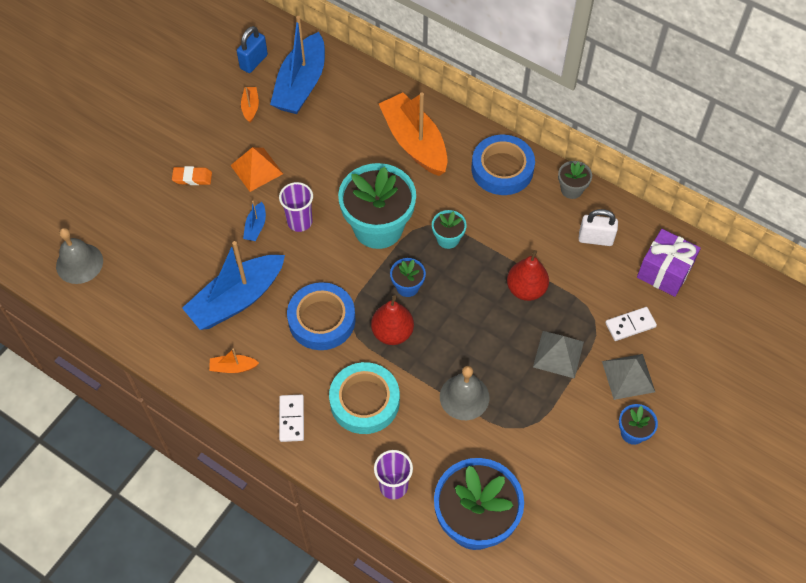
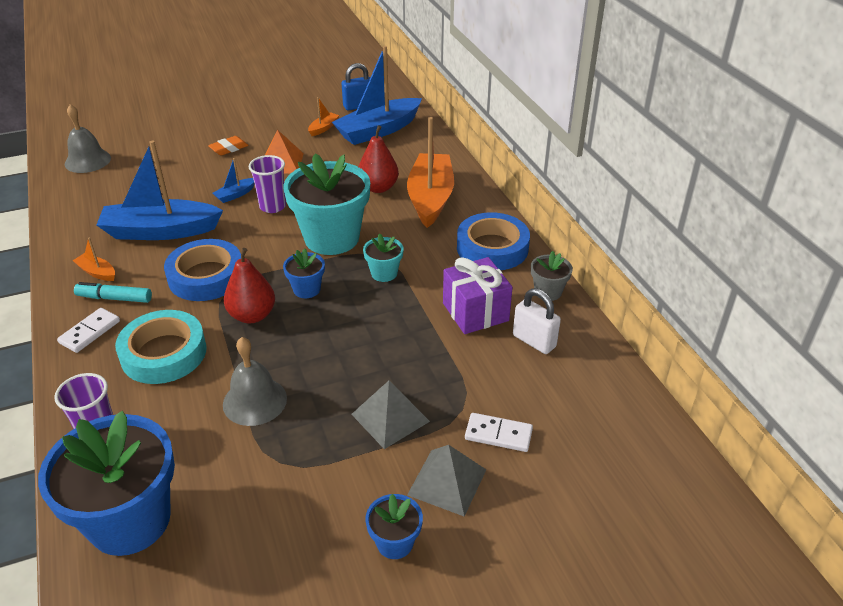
camera: 35 degrees right, 20 degrees down
(192, 178) = (229, 148): orange eraser -> orange eraser turned 75 degrees counterclockwise
(275, 381) = (115, 298): none -> turquoise marker
(526, 289) = (416, 346): red pear -> red pear (378, 188)
(664, 272) = (587, 407): purple gift -> purple gift (475, 312)

